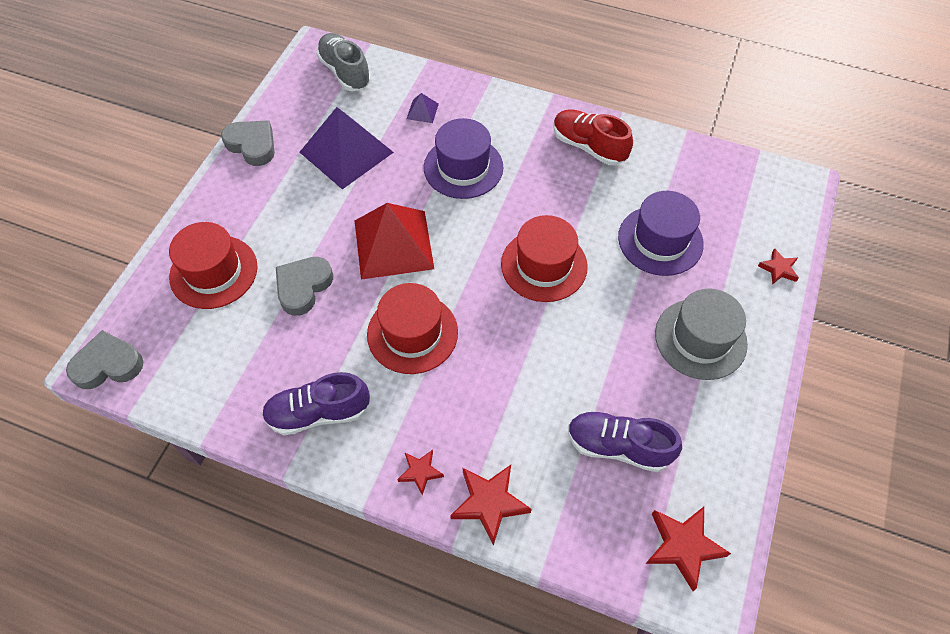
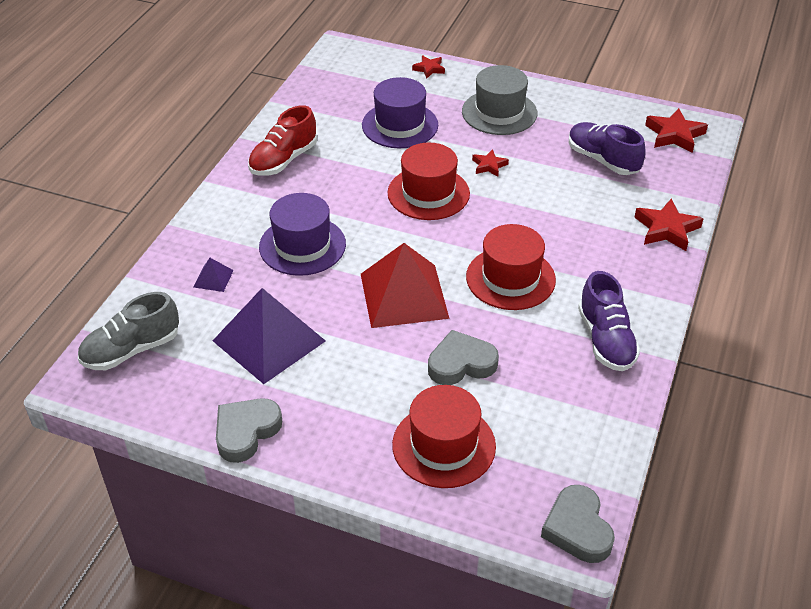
camera: 90 degrees left, 15 degrees down
(303, 287) = (461, 363): grey heart -> grey heart turned 135 degrees clockwise
(420, 472) = (649, 269): red star -> red star (489, 166)
(618, 446) = (602, 160): purple shoe -> purple shoe turned 120 degrees clockwise

